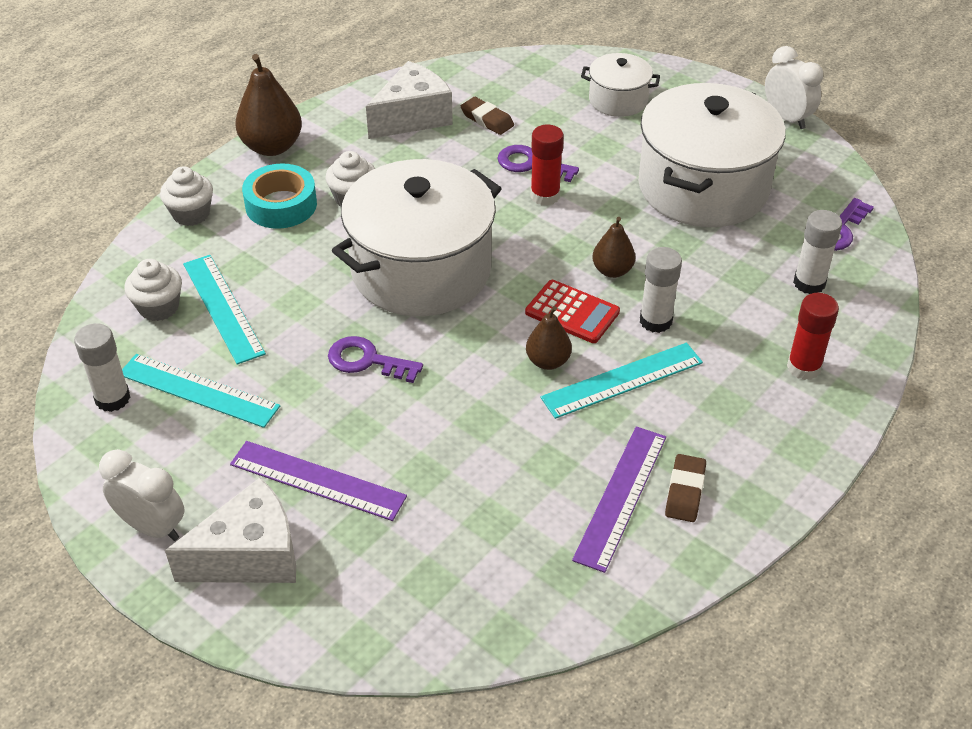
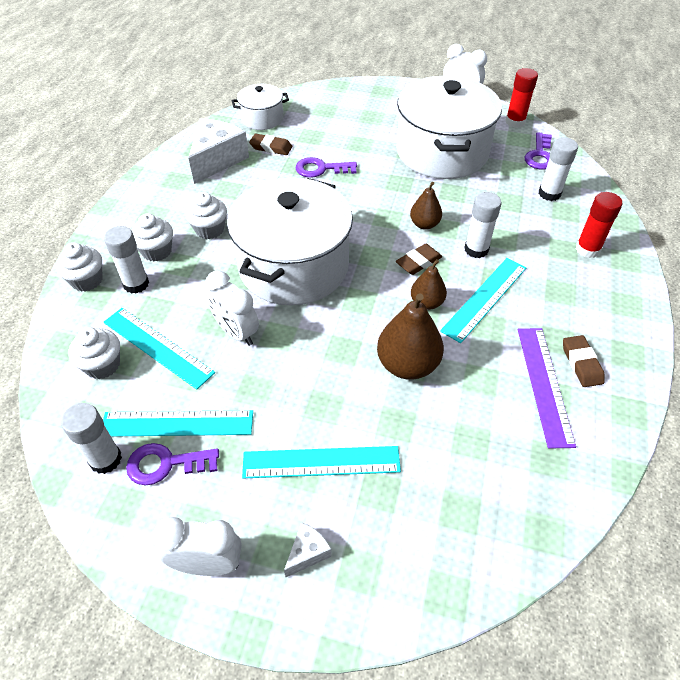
camera: 25 degrees left, 5 degrees up
(239, 234) = (136, 284): none -> white glue stick
(250, 556) = (307, 553): white cheese -> white cheese, size x0.46
(272, 147) = (123, 210): brown pear -> brown pear (407, 365)
(281, 205) = (157, 251): turquoise tape -> white cupcake
(313, 321) = (237, 332): none -> white clock
(317, 481) = (321, 462): purple ruler -> turquoise ruler
(367, 361) = (298, 349): purple key -> purple key (166, 464)
(545, 196) = (345, 187): red glue stick -> red glue stick (515, 122)
(572, 312) = (418, 262): red calculator -> brown eraser
(618, 100) = (349, 112): white pot -> white pot (262, 119)

